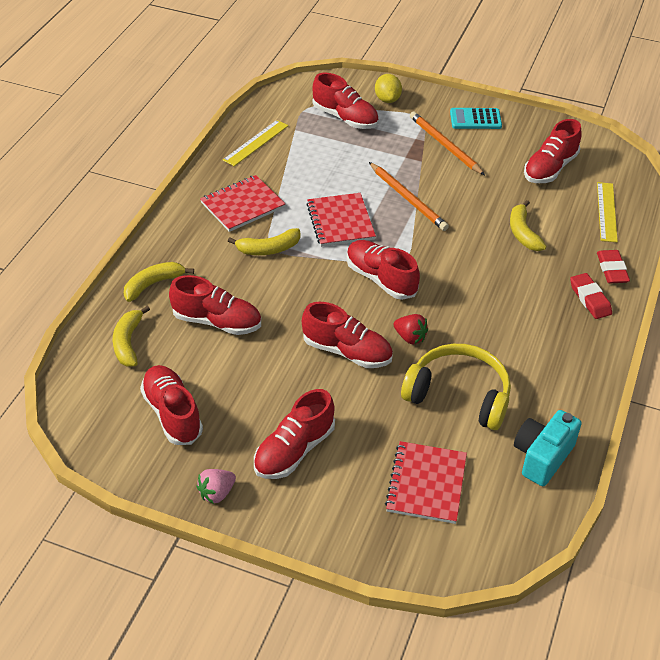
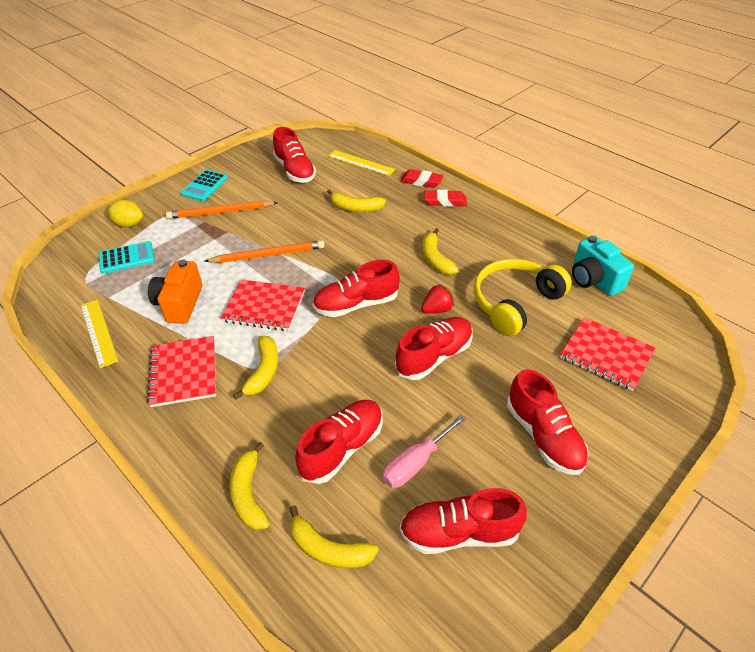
camera: 65 degrees left, 0 degrees up
(217, 493) = (583, 522): pink strawberry -> none
(224, 370) = (415, 463): none -> pink screwdriver
(312, 171) = (180, 304): none -> orange camera
(345, 118) = (127, 258): red shoe -> turquoise calculator
(485, 317) = (435, 259): none -> yellow banana

